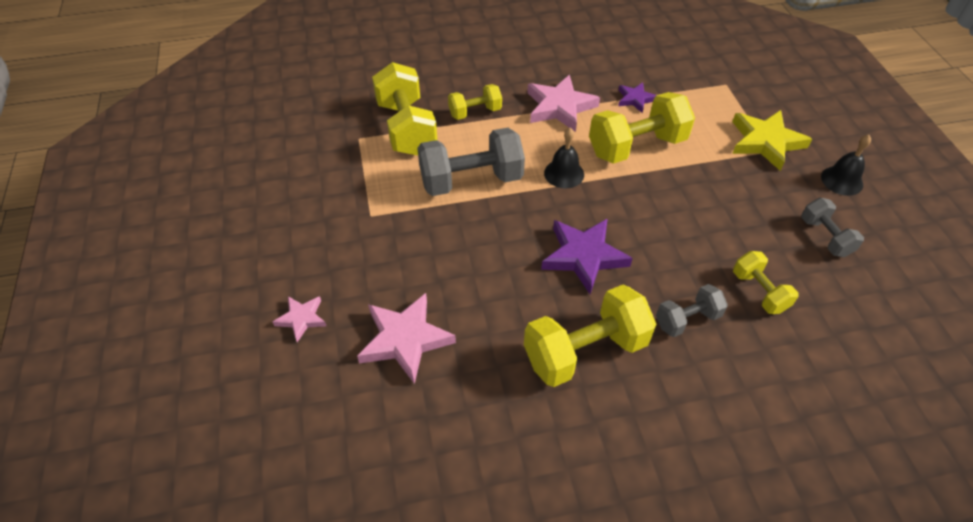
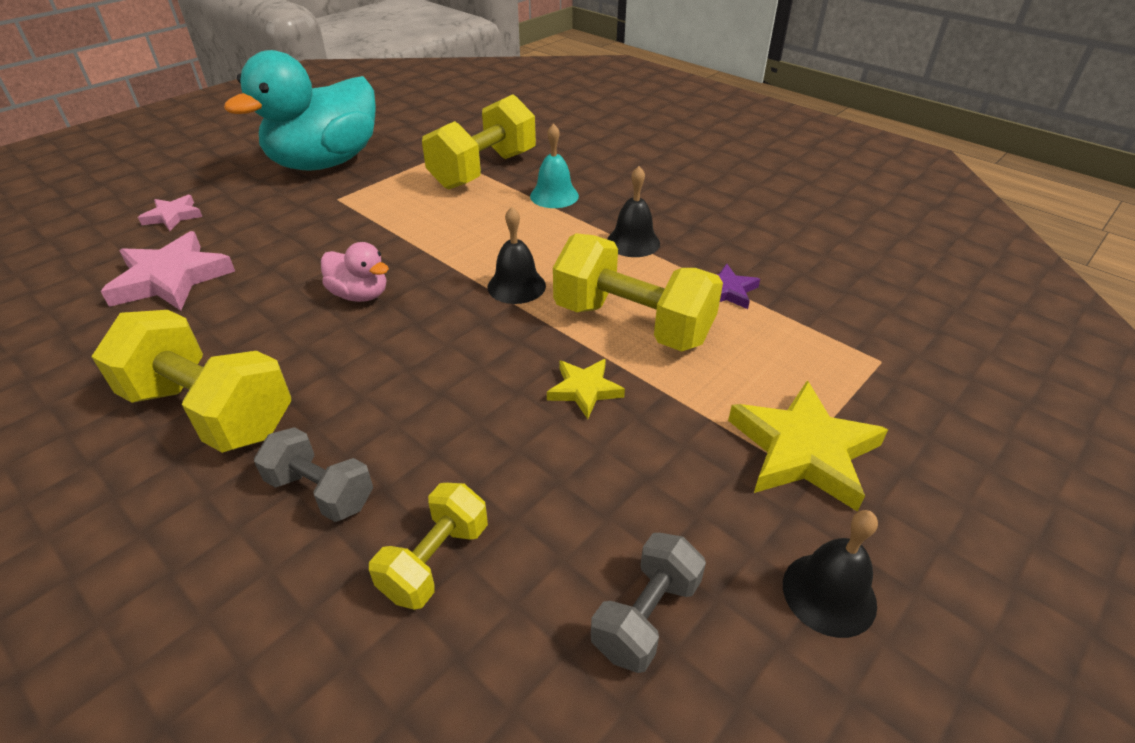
camera: 55 degrees right, 10 degrees down
(302, 203) = (325, 162): none -> turquoise duck
(471, 180) = (441, 232): grey dumbbell -> none
(475, 112) = (554, 196): yellow dumbbell -> turquoise bell
(514, 245) = (360, 295): none -> pink duck
(560, 107) = (633, 242): pink star -> black bell
(583, 256) = (380, 352): purple star -> none
(677, 189) = (584, 390): none -> yellow star

